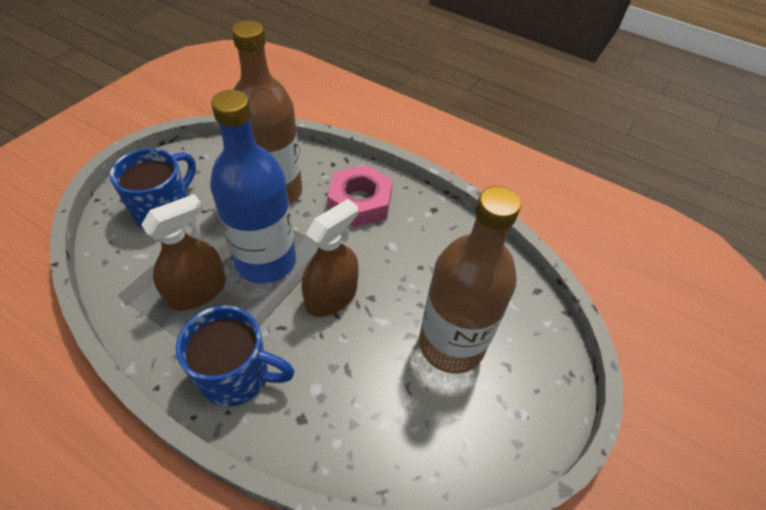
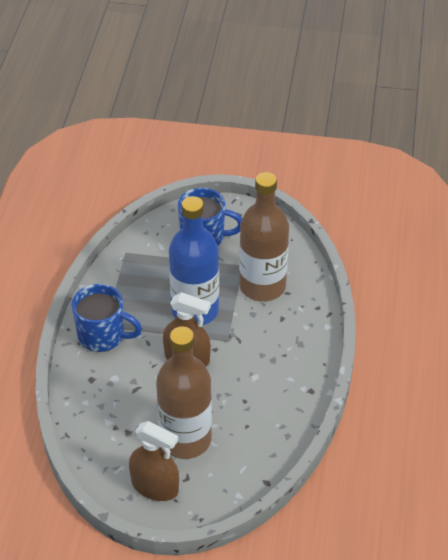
camera: 70 degrees right, 5 degrees down
(197, 291) = (150, 288): brown spray bottle -> brown spray bottle (155, 486)
(236, 376) = (102, 336): blue mug -> blue mug turned 60 degrees counterclockwise
(360, 202) = (286, 341): pink nut -> none

